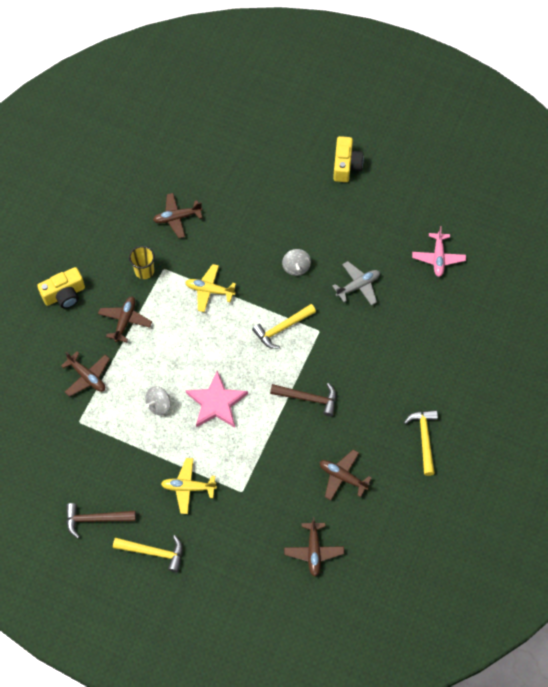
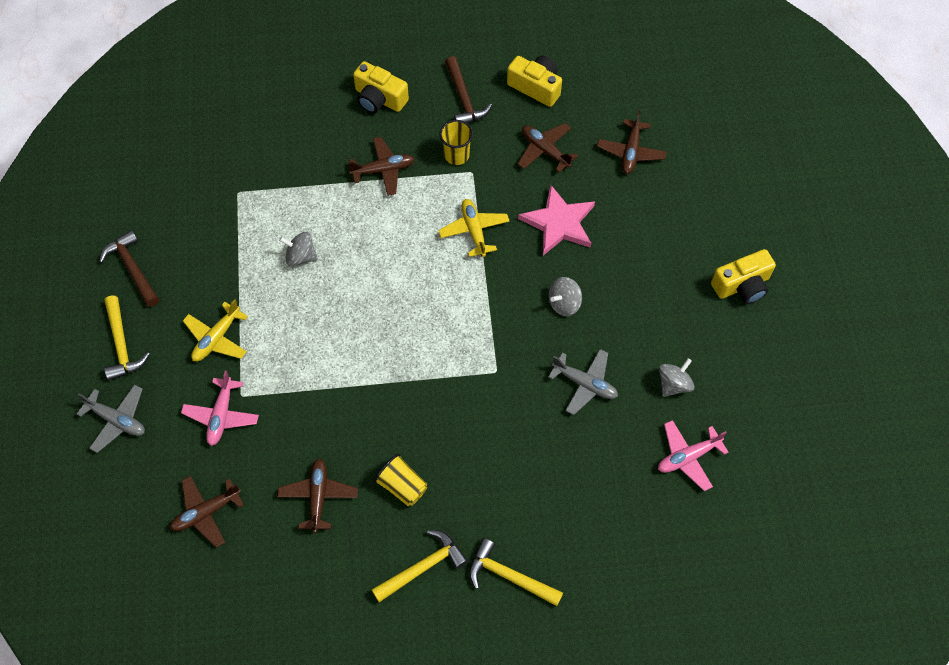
camera: 60 degrees right, 0 degrees up
(87, 377) = (294, 171): brown plane -> brown plane (631, 152)
(123, 196) = (536, 87): none -> yellow camera
(188, 487) = (217, 338): yellow plane -> yellow plane turned 120 degrees counterclockwise
(211, 580) = (117, 420): none -> grey plane
(216, 402) = (337, 311): pink star -> pink star (559, 223)
(249, 510) = (221, 415): none -> pink plane
(282, 328) = (474, 330): yellow hammer -> yellow hammer (509, 576)
(308, 398) = (399, 405): brown hammer -> brown hammer (464, 99)
(364, 424) = (402, 486): none -> yellow cup
(388, 239) = (673, 384): none -> grey spinning top

